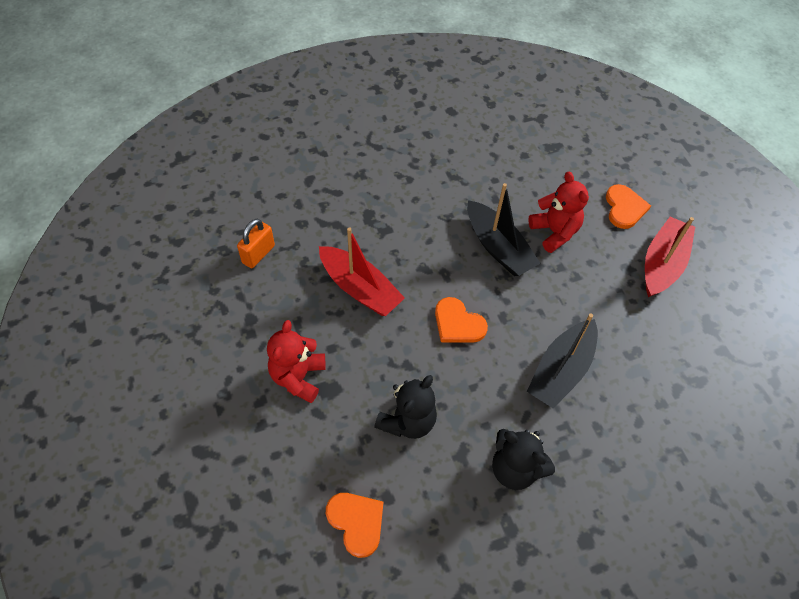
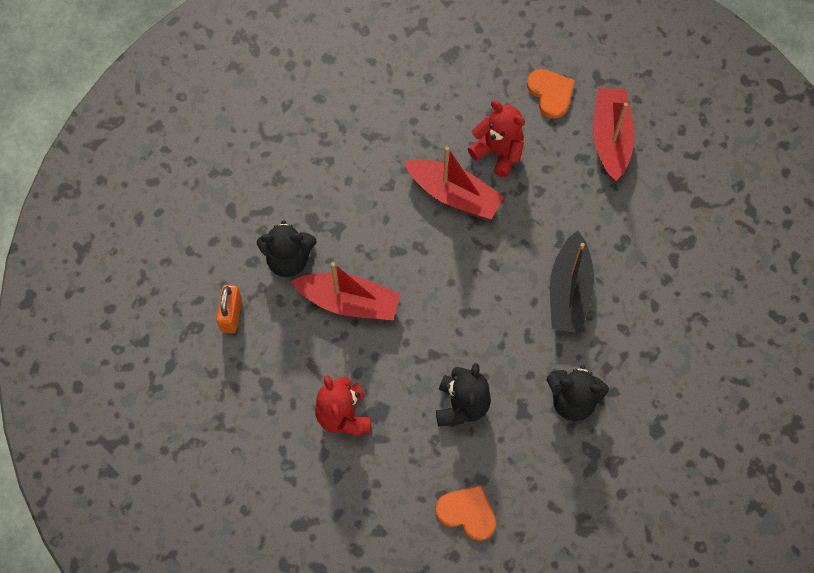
camera: 25 degrees left, 10 degrees up
(331, 234) = (288, 259): none -> black teddy bear
(458, 323) = (457, 292): orange heart -> none
(498, 247) = (454, 195): black boat -> red boat

